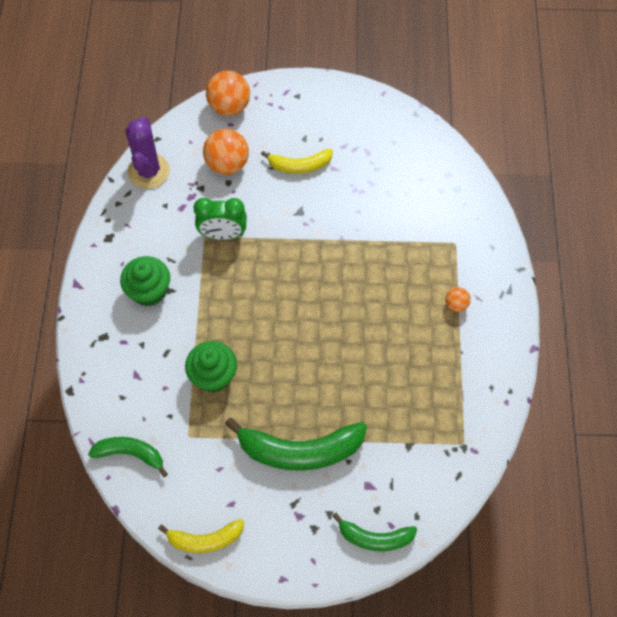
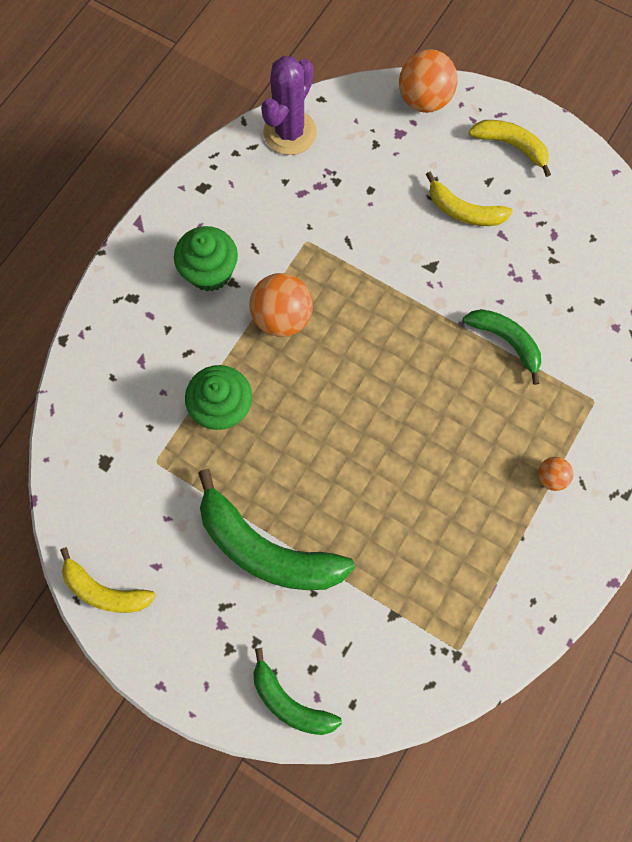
camera: 30 degrees right, 10 degrees up
(130, 454) = (84, 447): green banana -> green banana (506, 341)
(223, 234) = (328, 248): green clock -> none
(227, 164) = (382, 168): orange ball -> orange ball (282, 317)
(306, 109) = (511, 146): none -> yellow banana

